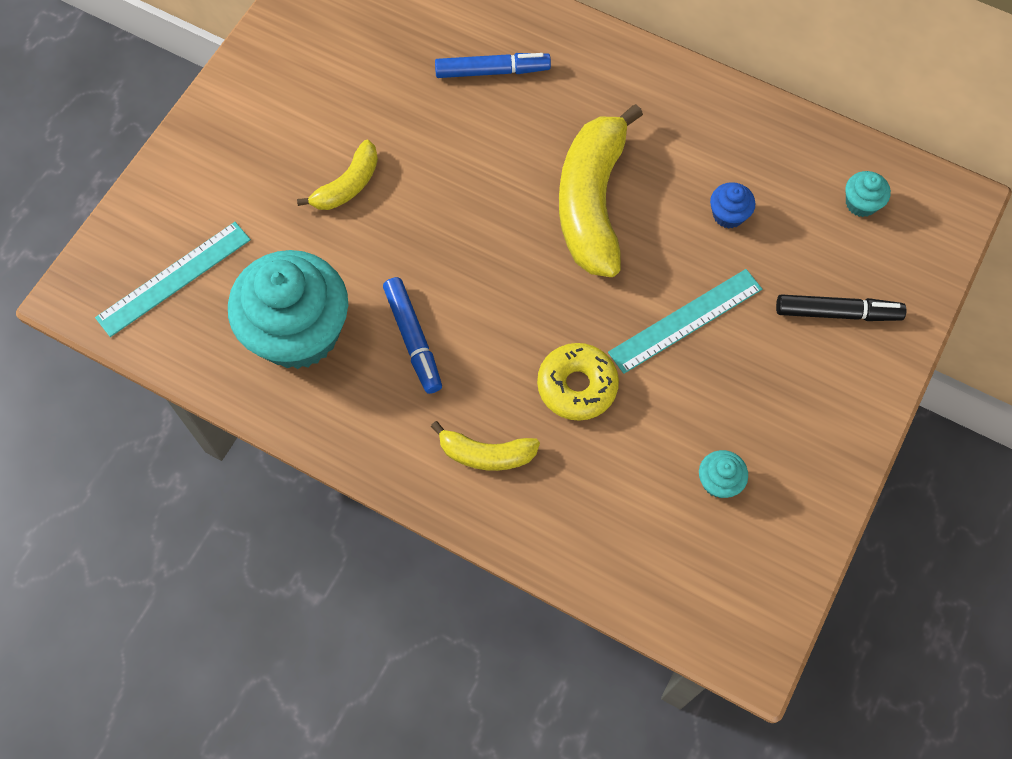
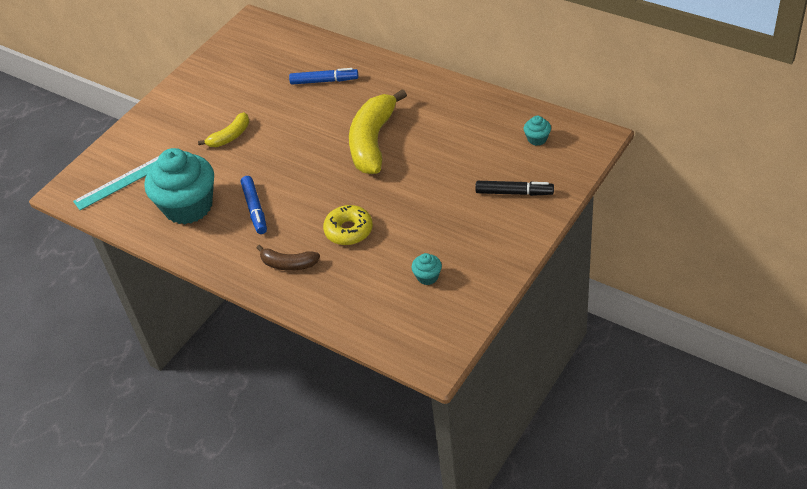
camera: 10 degrees right, 20 degrees down
(486, 454) = (288, 264): yellow banana -> brown banana
(685, 320) = (420, 198): turquoise ruler -> none
(728, 215) = (454, 146): blue cupcake -> none

